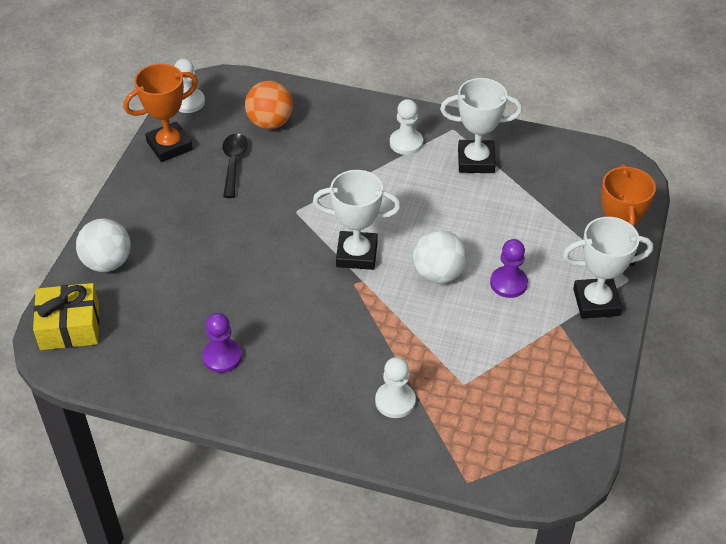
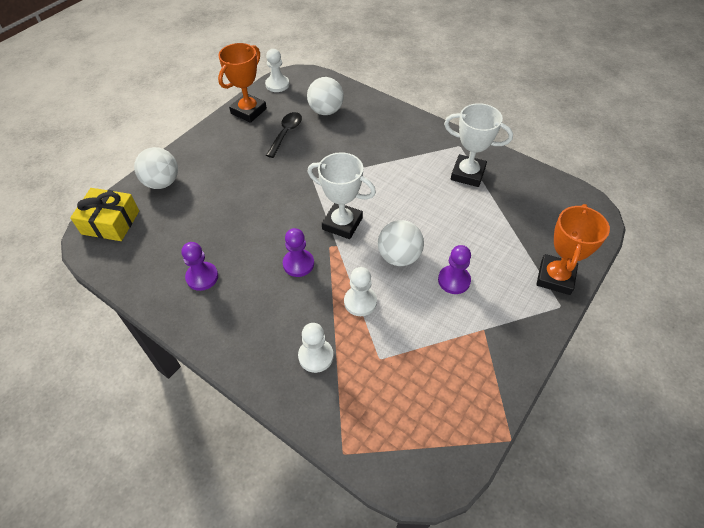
camera: 20 degrees right, 5 degrees up
(169, 146) = (248, 111): orange trophy -> orange trophy turned 45 degrees counterclockwise
(270, 123) = (326, 111): orange ball -> white ball
(328, 312) = (298, 264): none -> purple pawn
(406, 143) = (419, 148): white pawn -> white pawn (360, 302)
(596, 302) = (524, 318): white trophy -> none

